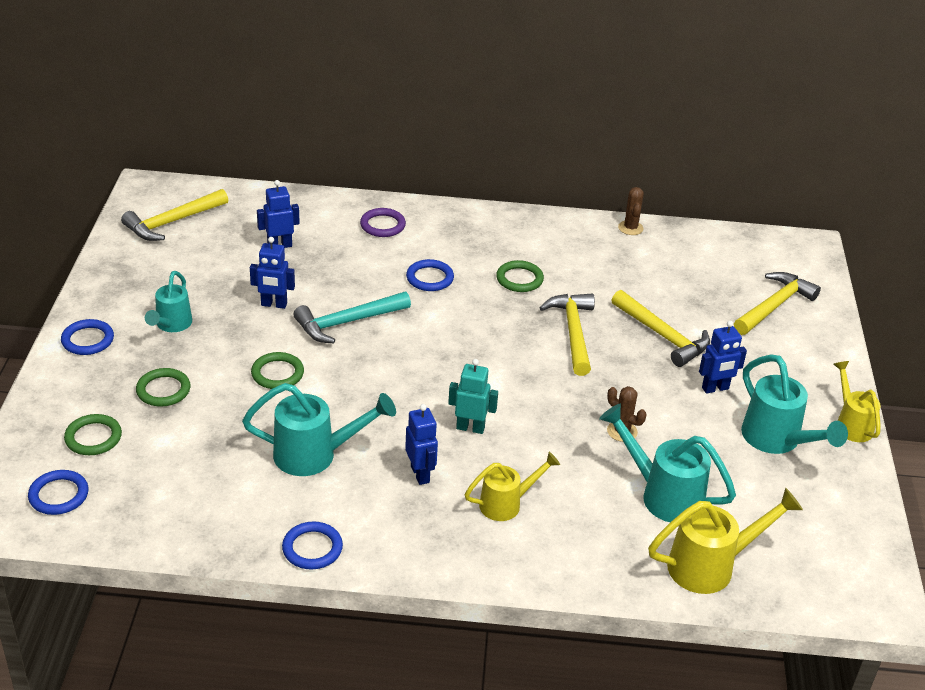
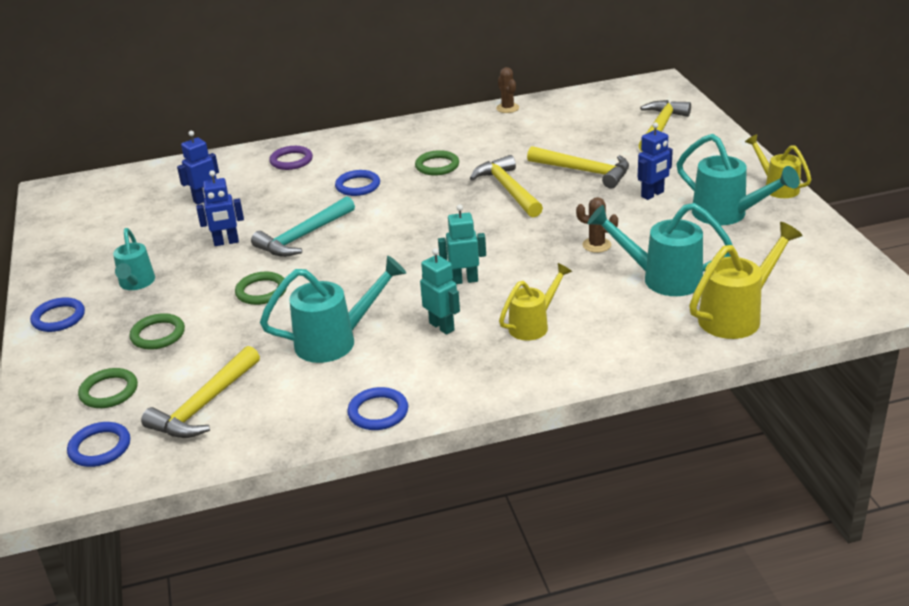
camera: 15 degrees left, 5 degrees down
(172, 222) = (91, 208): yellow hammer -> yellow hammer (204, 405)
(420, 474) = (442, 326): blue robot -> turquoise robot

